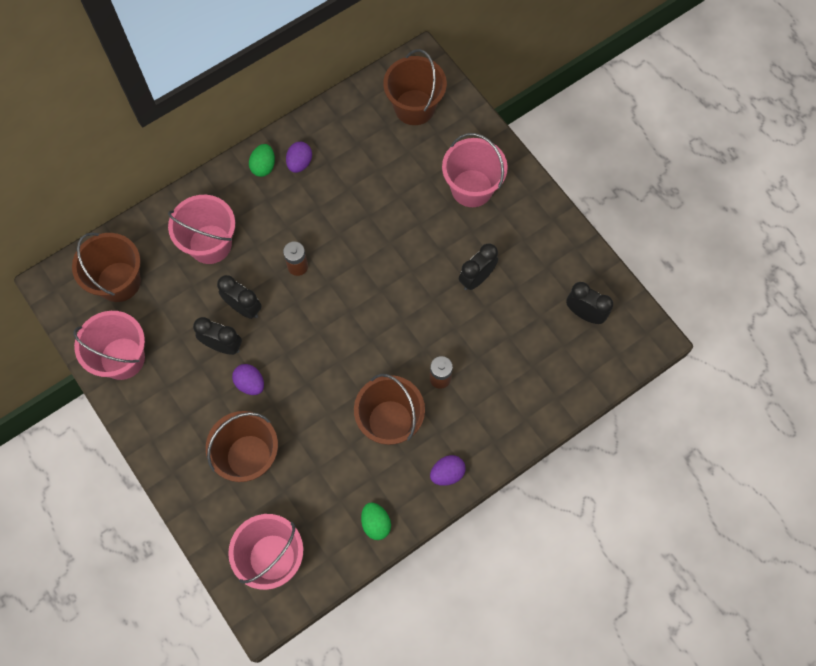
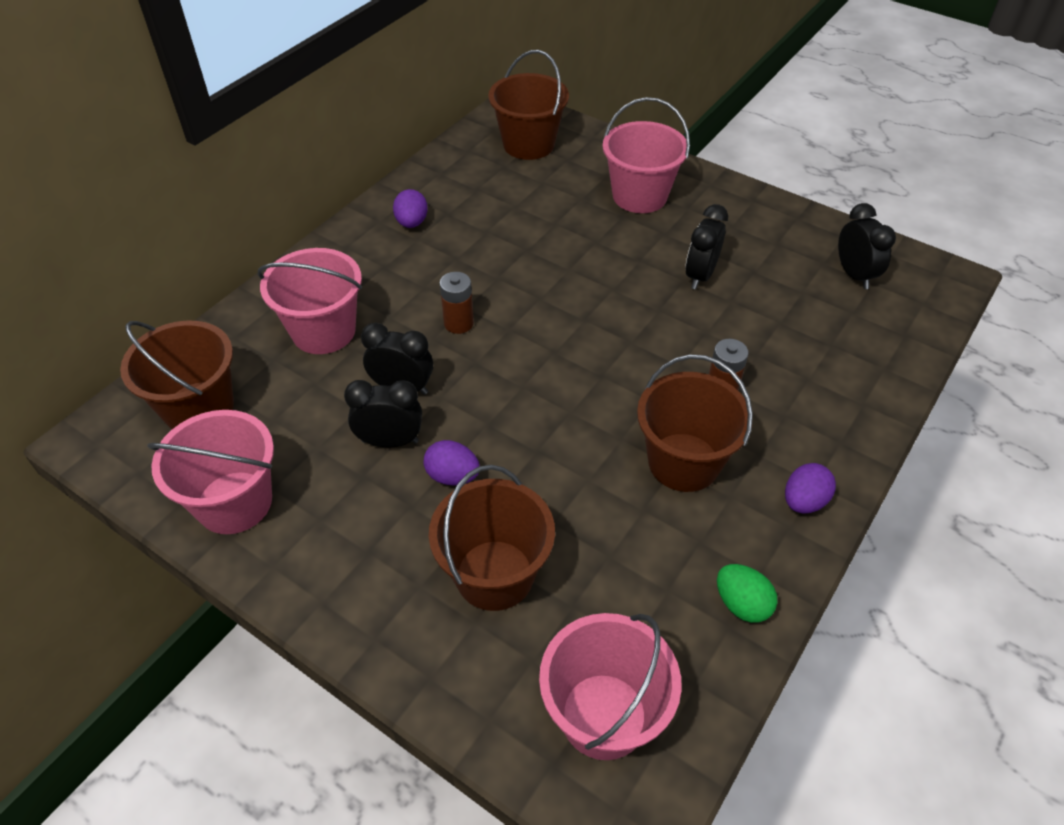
camera: 20 degrees left, 20 degrees down
(263, 166) = (365, 236): green egg -> none
(584, 313) = (854, 275): black clock -> black clock turned 60 degrees clockwise

